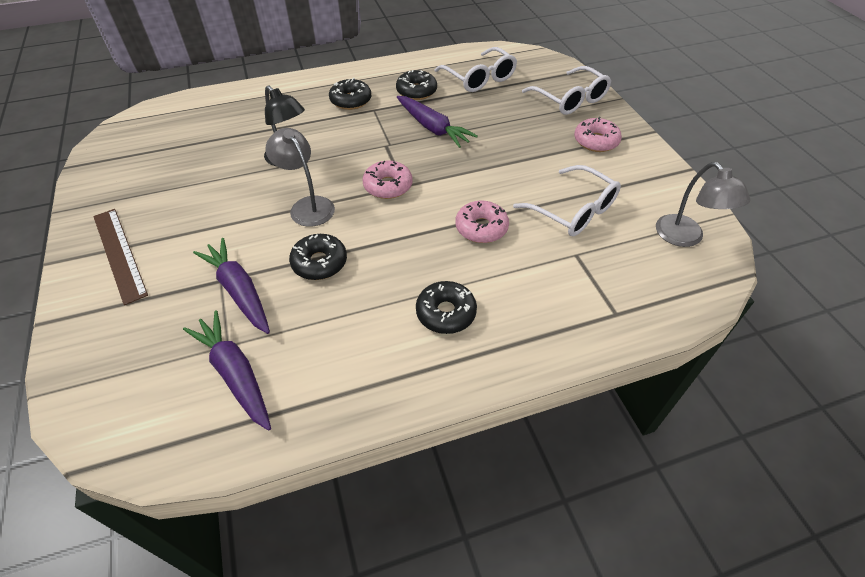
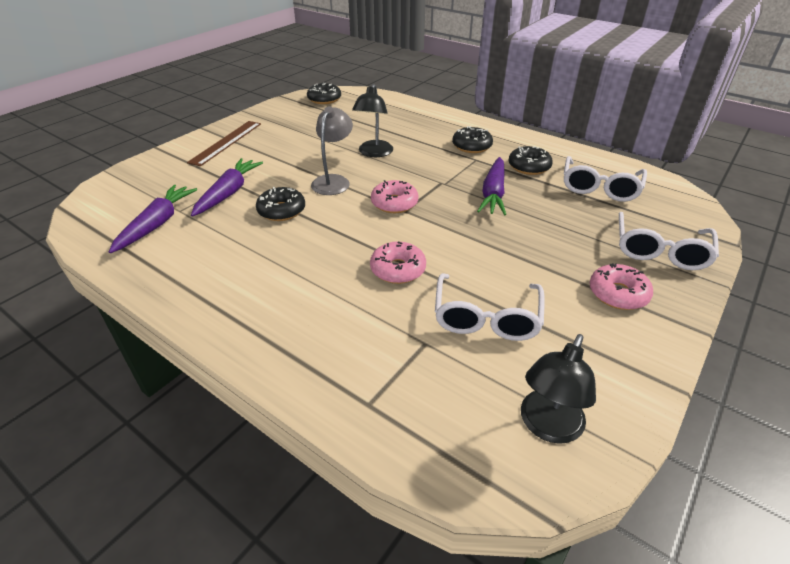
camera: 55 degrees right, 10 degrees down
(446, 313) = (279, 290): black donut -> black donut (324, 99)
(685, 237) = (547, 427): grey lamp -> black lamp

